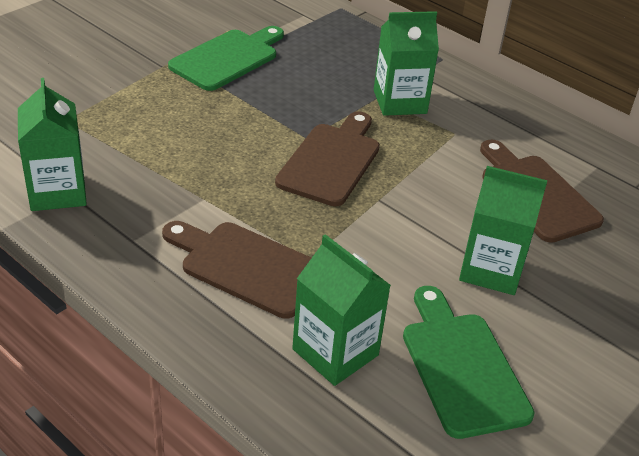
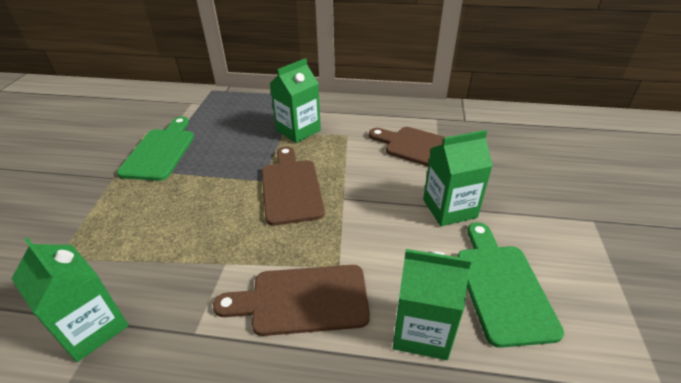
camera: 30 degrees left, 0 degrees up
(461, 367) = (502, 287): green cutting board -> green cutting board turned 45 degrees clockwise

